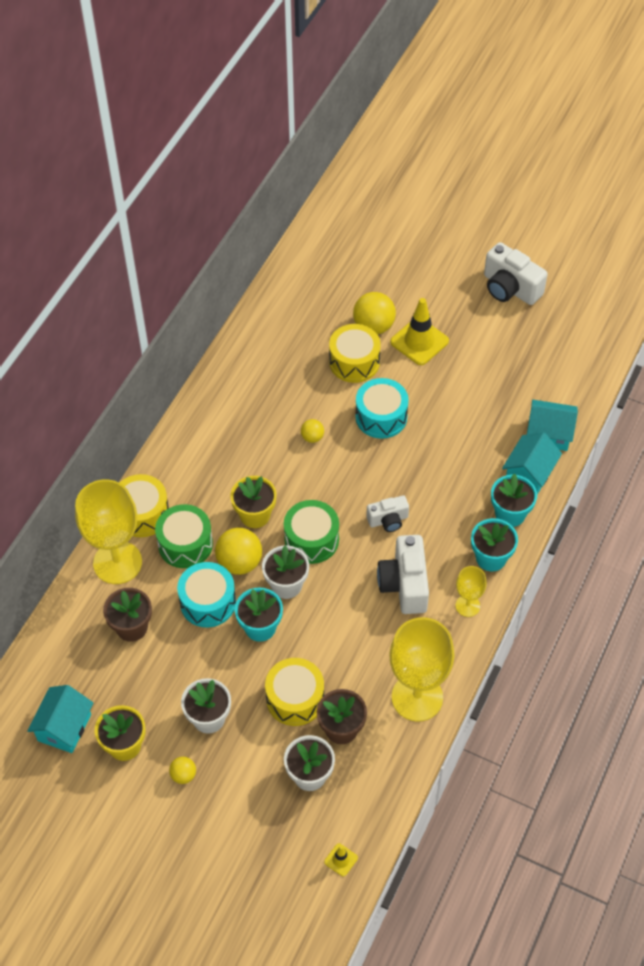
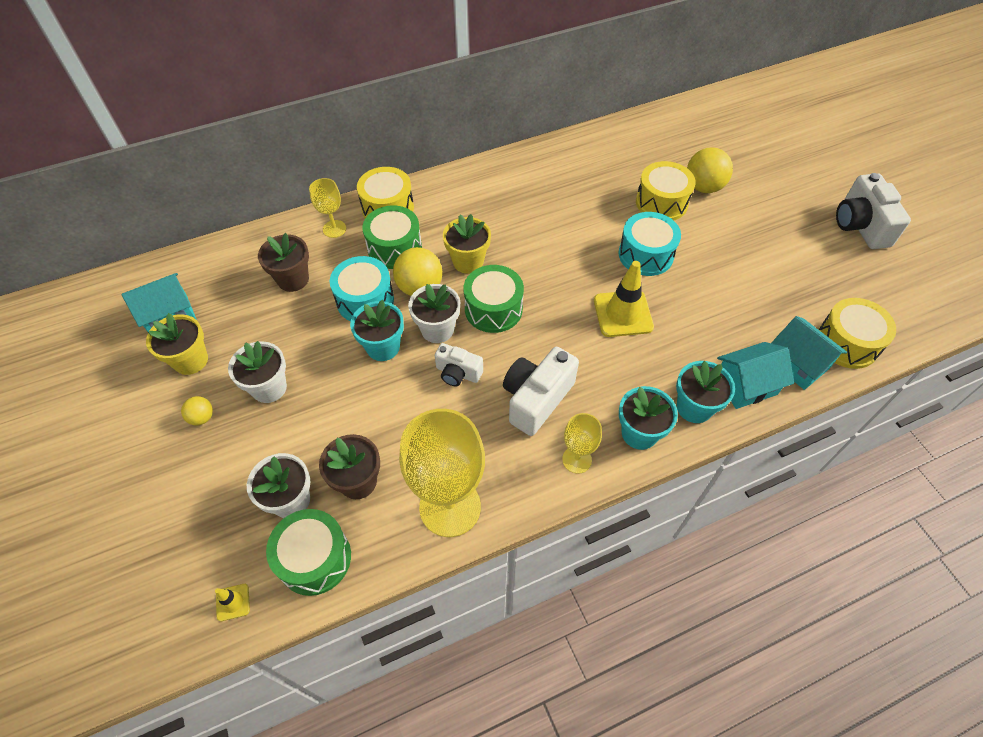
camera: 40 degrees right, 0 degrees up
(117, 562) = (334, 229): yellow goblet -> yellow goblet, size x0.50
(295, 699) = (348, 425): yellow drum -> yellow drum (847, 343)
(312, 437) = (572, 235): yellow ball -> none
(364, 795) = (314, 558): none -> green drum
(388, 520) = (573, 337): white camera -> white camera (458, 373)
(419, 341) = (734, 219): yellow traffic cone -> yellow traffic cone (623, 314)

